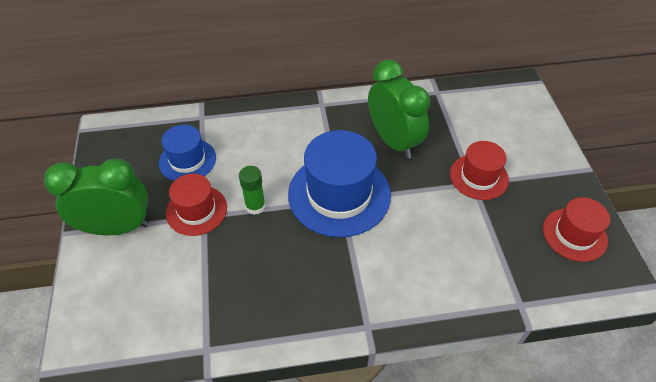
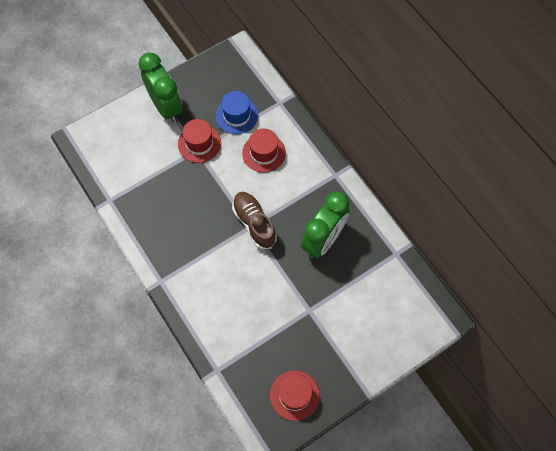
camera: 65 degrees right, 15 degrees up
(255, 206) = (219, 176): green glue stick -> none
(339, 194) = (254, 223): blue hat -> brown shoe
(479, 177) = (318, 312): red hat -> red hat (264, 153)

